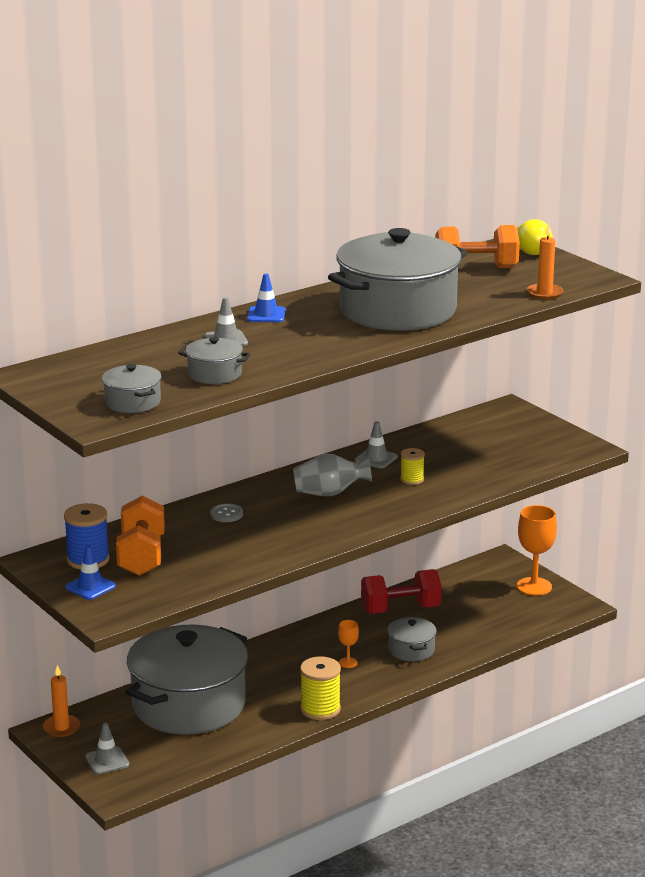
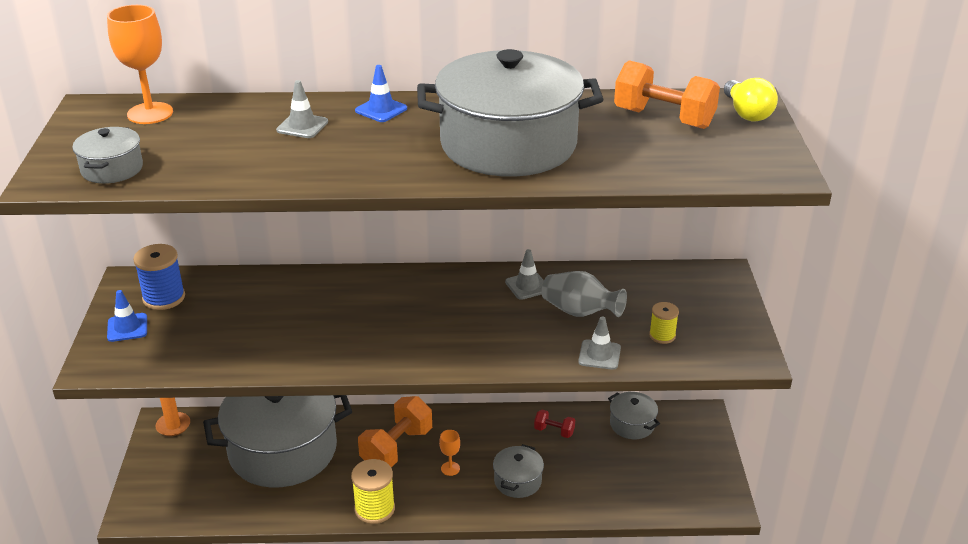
camera: 35 degrees right, 10 degrees up
(107, 761) = (165, 476): grey traffic cone -> grey traffic cone (599, 355)
(141, 556) = (205, 312): orange dumbbell -> orange dumbbell (396, 448)
(214, 374) = (228, 162): grey pot -> grey pot (632, 424)
(226, 514) = (326, 296): grey button -> none
(329, 493) = (438, 309): grey vase -> grey vase (580, 312)
(400, 609) = (554, 431): red dumbbell -> red dumbbell, size x0.50
(412, 479) = (530, 324): yellow spool -> yellow spool (662, 335)
(534, 586) = (702, 461): orange goblet -> orange goblet (150, 113)
(544, 293) = (693, 173): orange candle -> none

